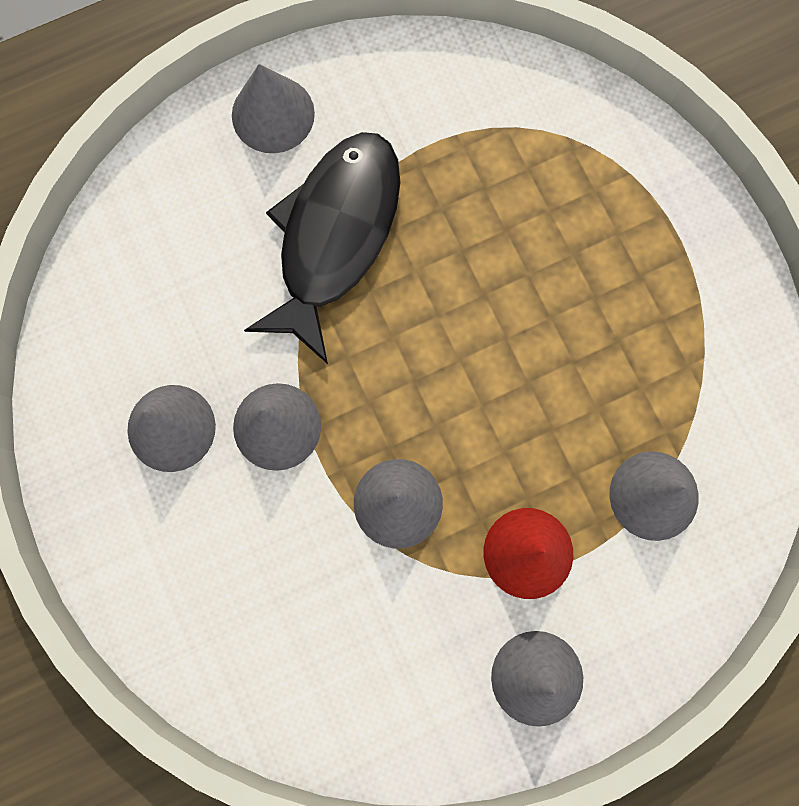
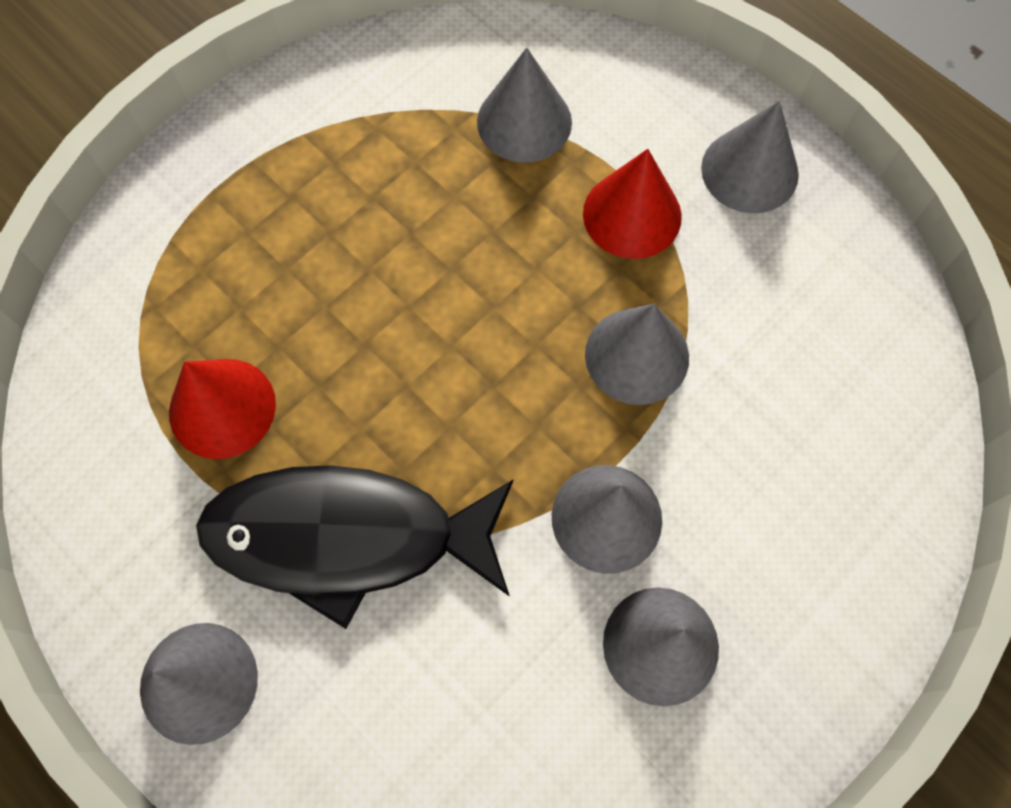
camera: 110 degrees left, 10 degrees down
(469, 177) = (222, 408): none -> red cone

